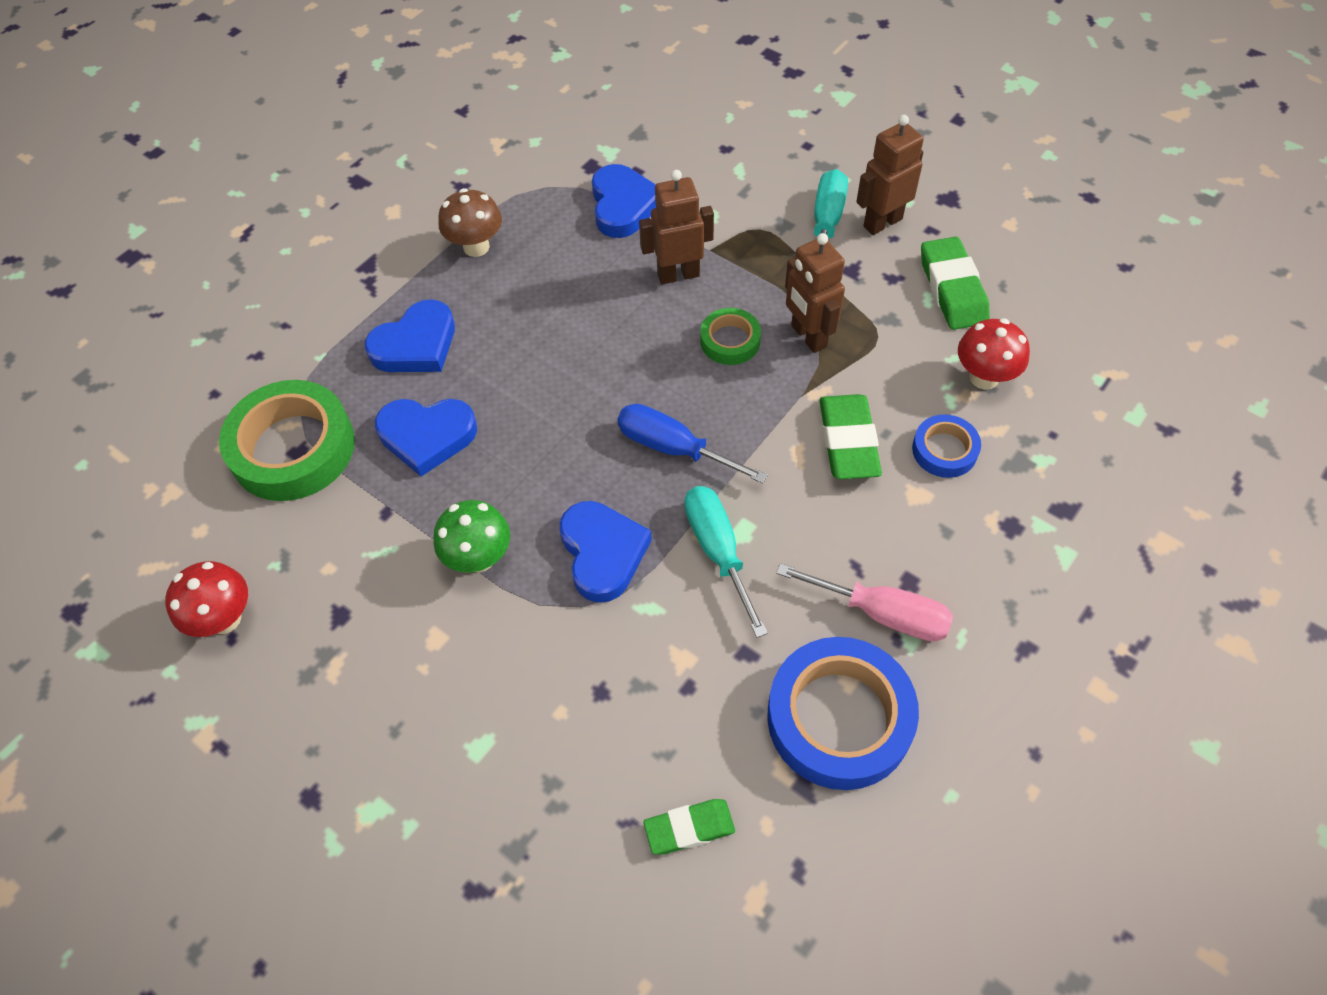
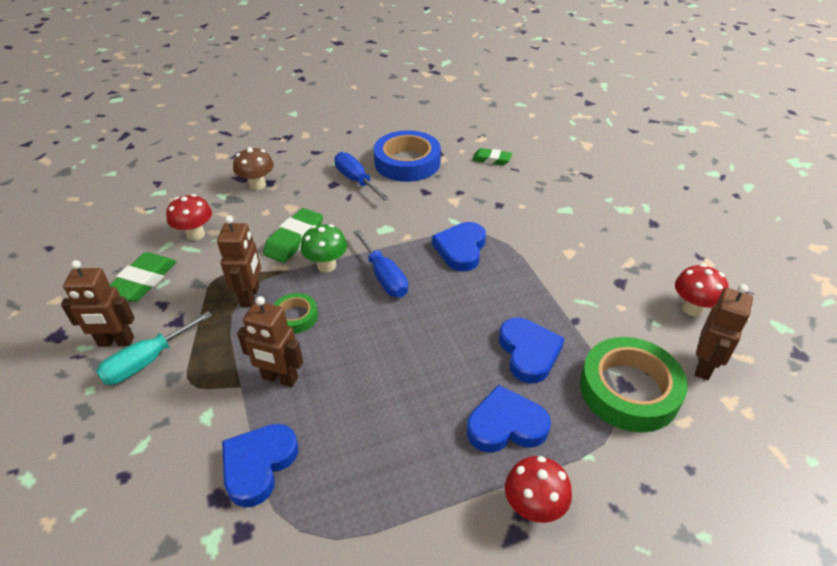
camera: 150 degrees left, 15 degrees down
(203, 526) = (704, 366): none -> brown robot
(359, 290) = (533, 507): none -> red mushroom
(427, 436) = (528, 352): blue heart -> blue heart turned 45 degrees clockwise
(476, 247) = (407, 495): brown mushroom -> brown mushroom (257, 185)
(479, 558) = (528, 274): green mushroom -> green mushroom (326, 265)
(718, 551) = (403, 227): turquoise screwdriver -> none
(882, 613) = (356, 180): pink screwdriver -> blue screwdriver
(944, 450) = (256, 217): blue tape -> none

